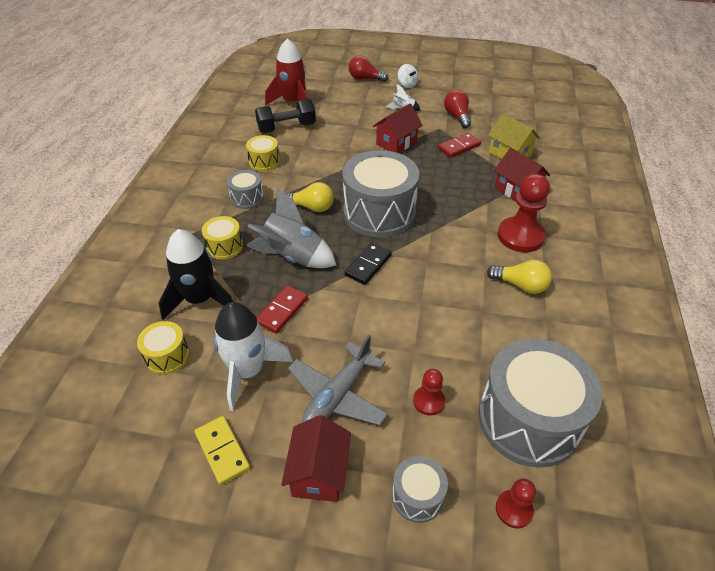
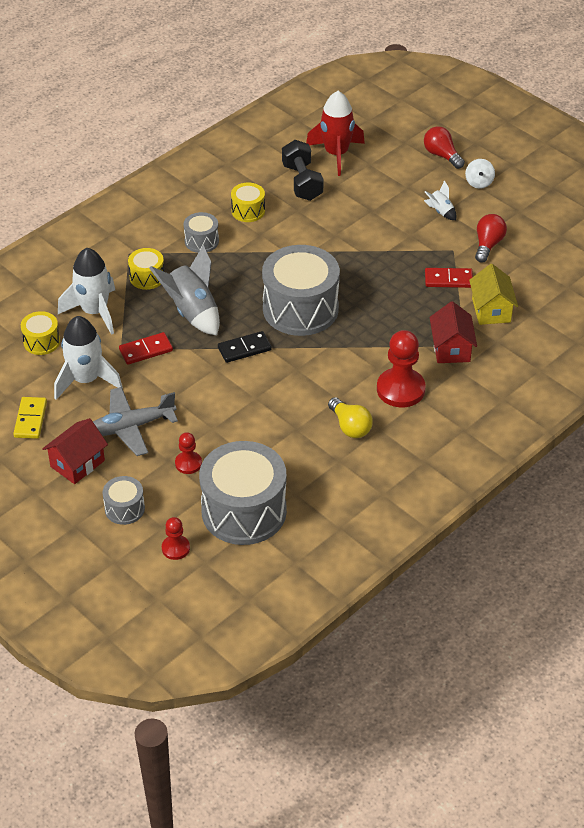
camera: 35 degrees right, 0 degrees up
(200, 299) = (94, 312): black rocket -> white rocket
(286, 128) = (302, 182): black dumbbell -> black dumbbell turned 60 degrees clockwise
(311, 207) = (248, 276): yellow light bulb -> none
(396, 143) = (391, 247): red house -> none

